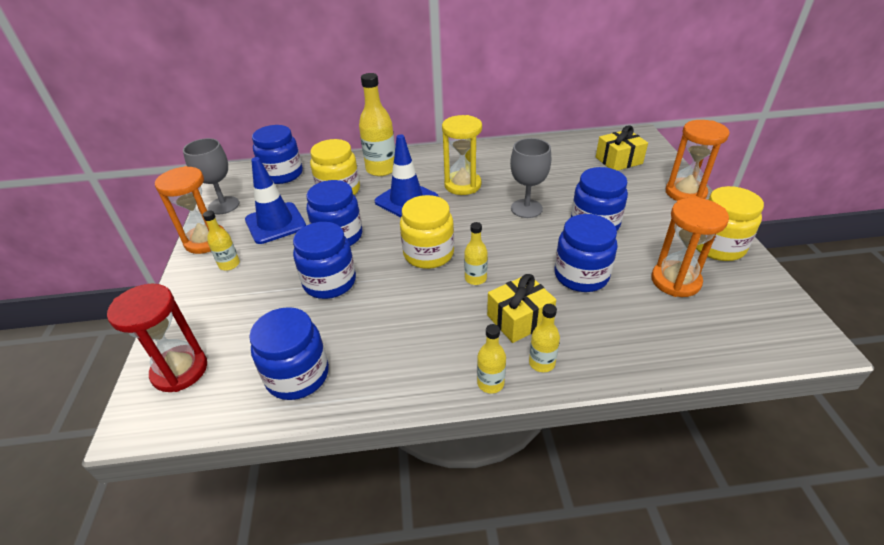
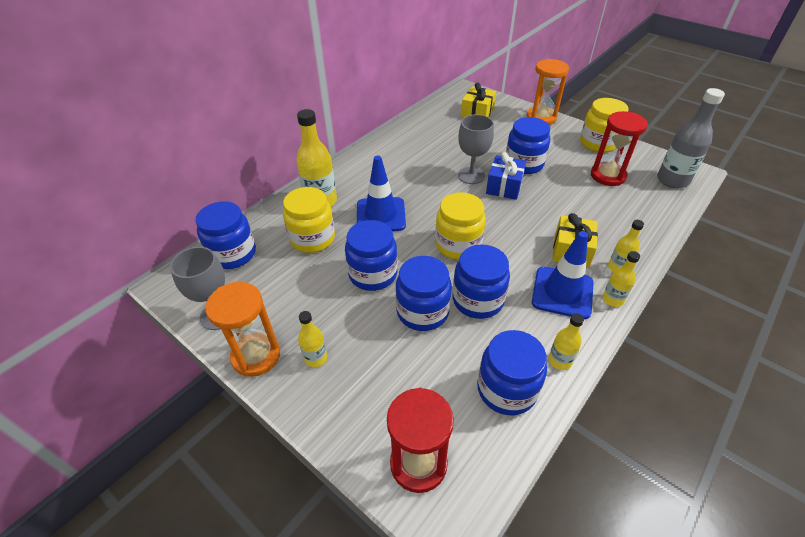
camera: 45 degrees left, 5 degrees up
(275, 223) = (300, 298): blue traffic cone -> blue traffic cone (562, 292)
(462, 185) = (404, 181): yellow hourglass -> none
(475, 278) = (511, 242): yellow bottle -> yellow bottle (559, 361)
(543, 232) = (504, 186): none -> blue gift
(581, 275) = (562, 202): blue jar -> blue jar (477, 300)
(675, 281) = (608, 176): orange hourglass -> red hourglass
(759, 330) = (672, 180): none -> grey bottle

